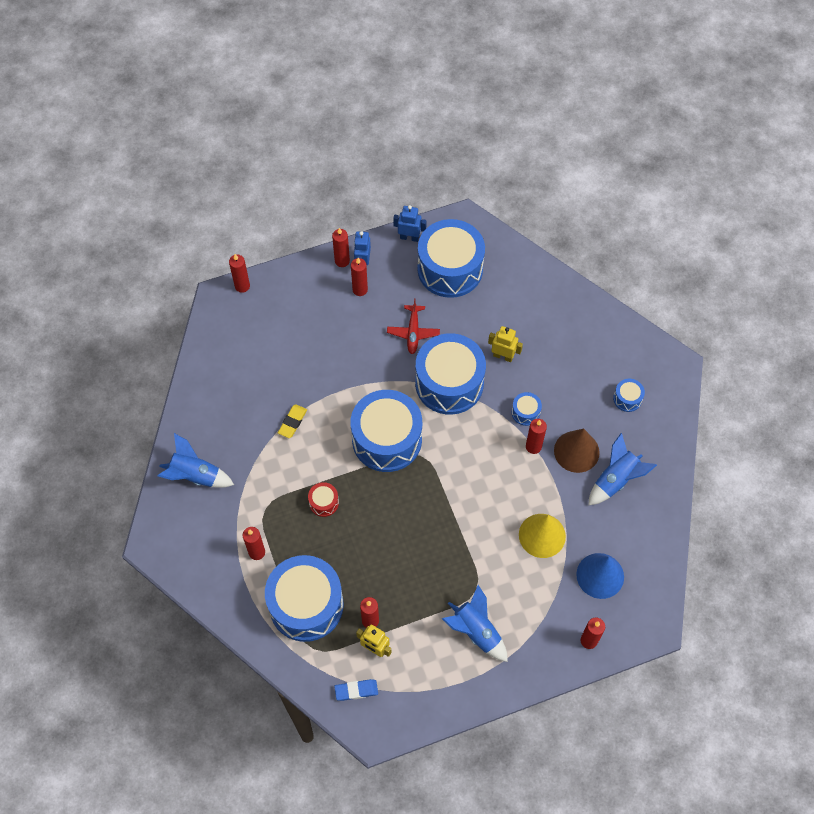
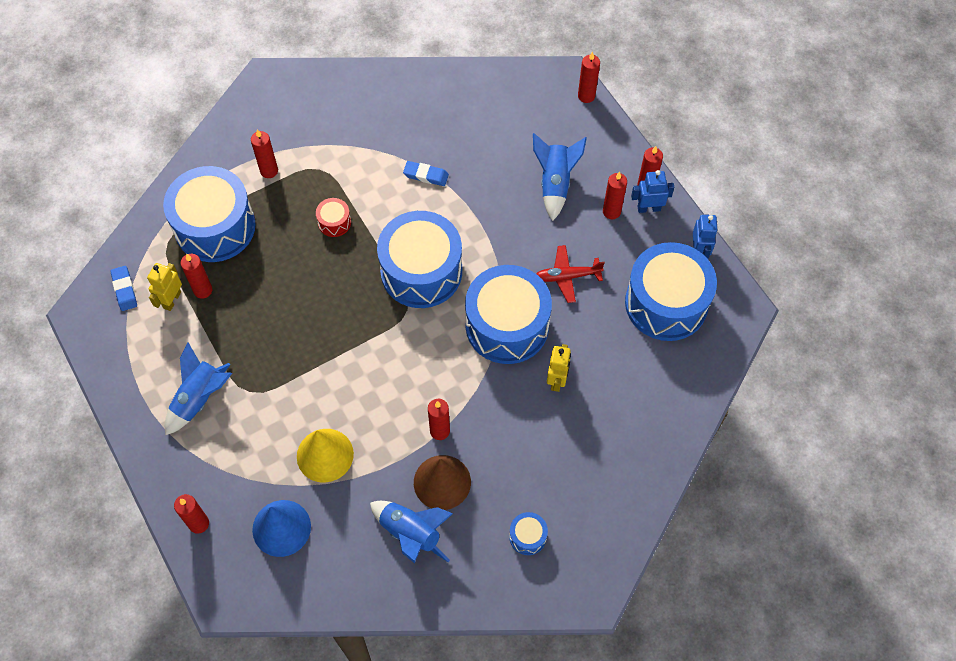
camera: 80 degrees right, 0 degrees up
(195, 476) = (348, 99): blue rocket -> blue rocket (555, 183)
(292, 422) = (426, 175): yellow eraser -> blue eraser
(525, 412) = (484, 416): blue drum -> none

